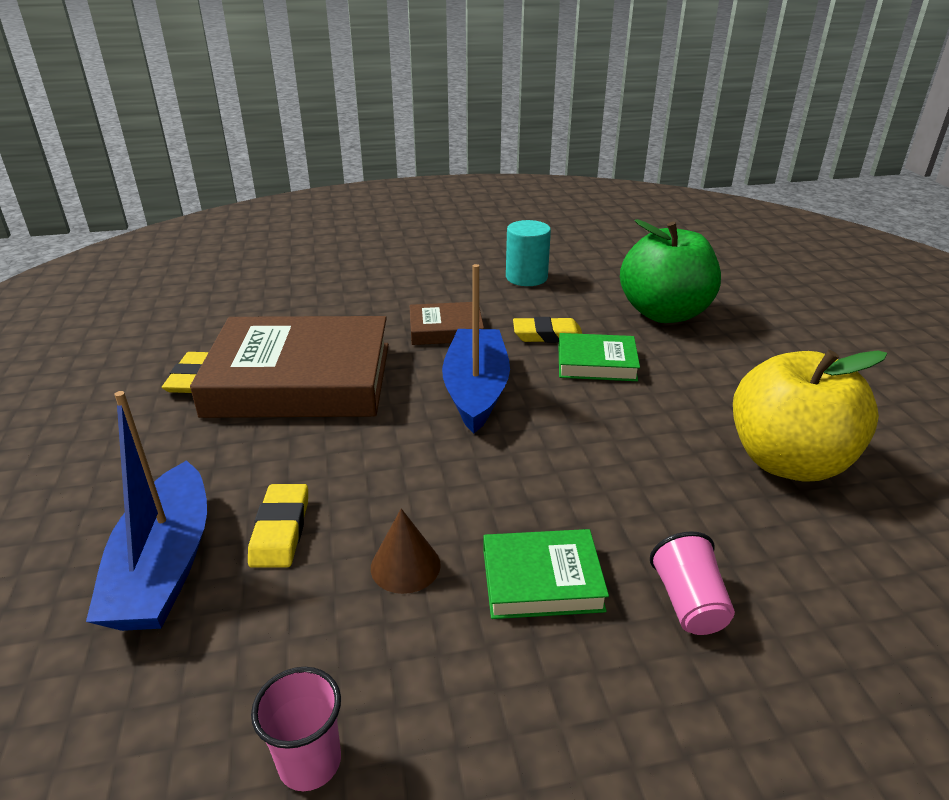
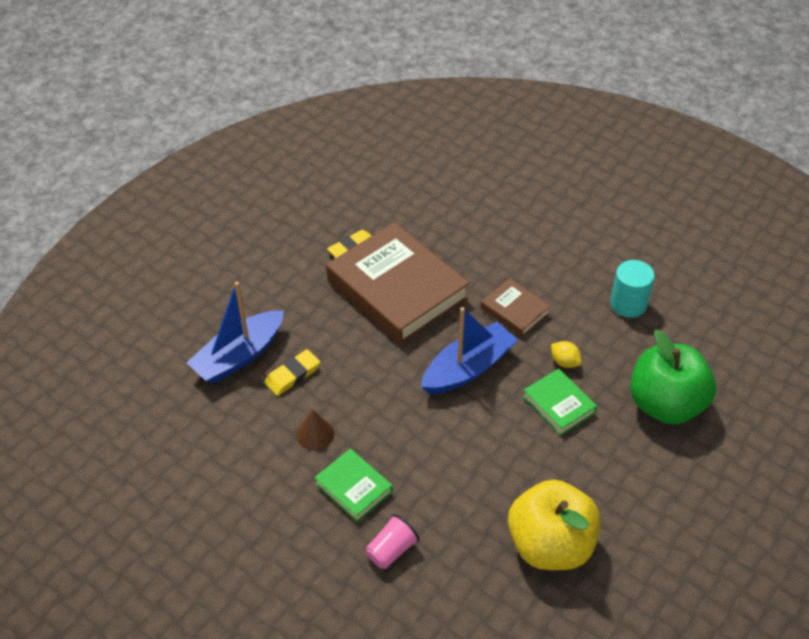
camera: 50 degrees right, 15 degrees up
(310, 762) = (205, 474): pink cup -> none
(547, 335) = (564, 362): yellow eraser -> yellow lemon

